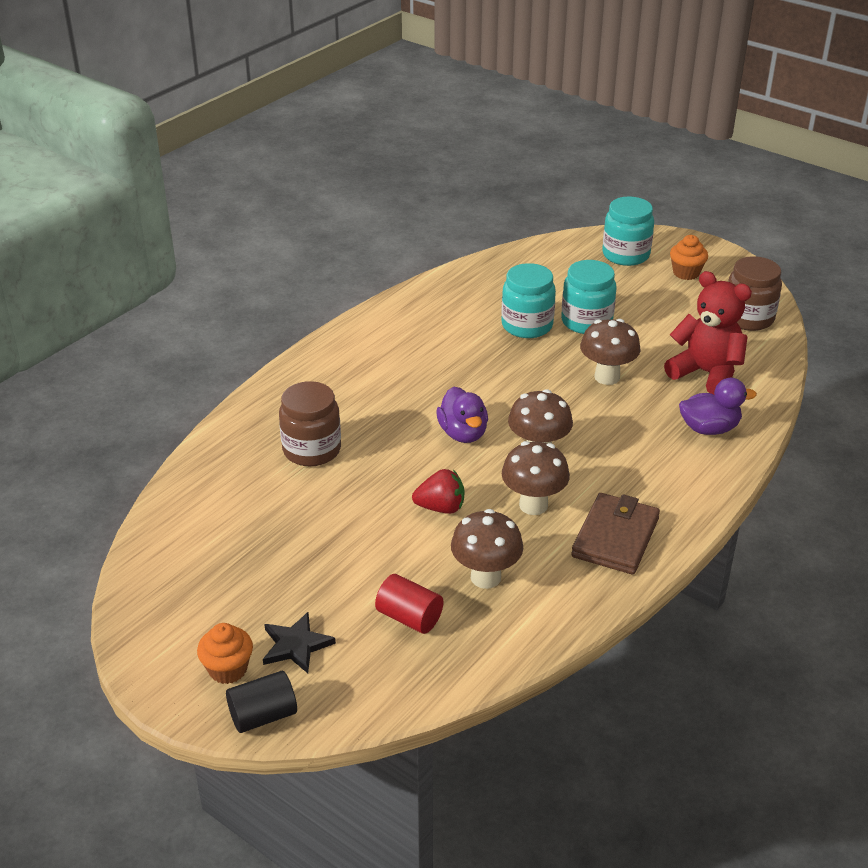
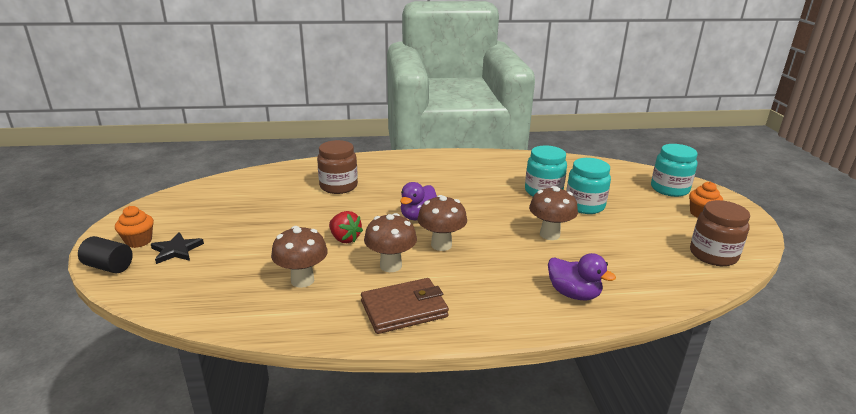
camera: 45 degrees right, 10 degrees down
(409, 617) = (236, 272): red cylinder -> none
(706, 373) = (625, 266): red teddy bear -> none

